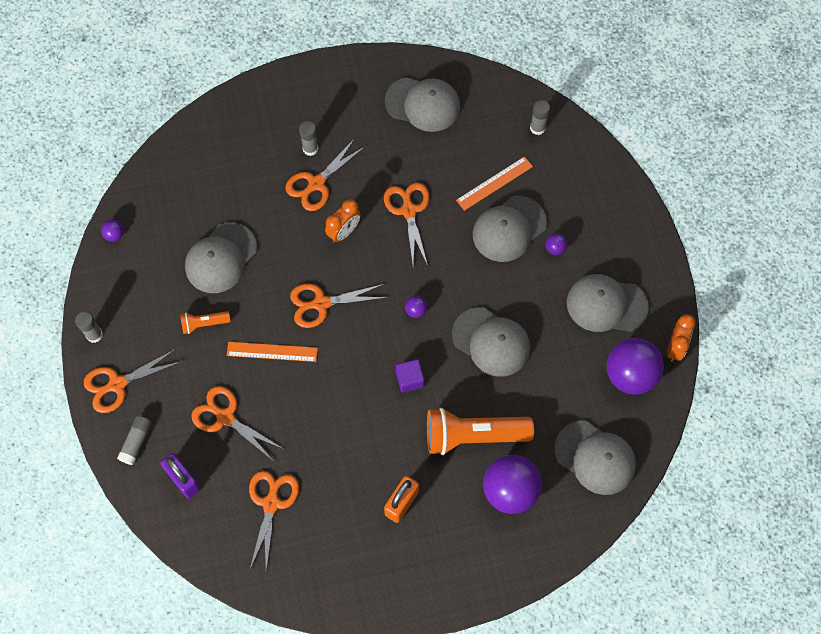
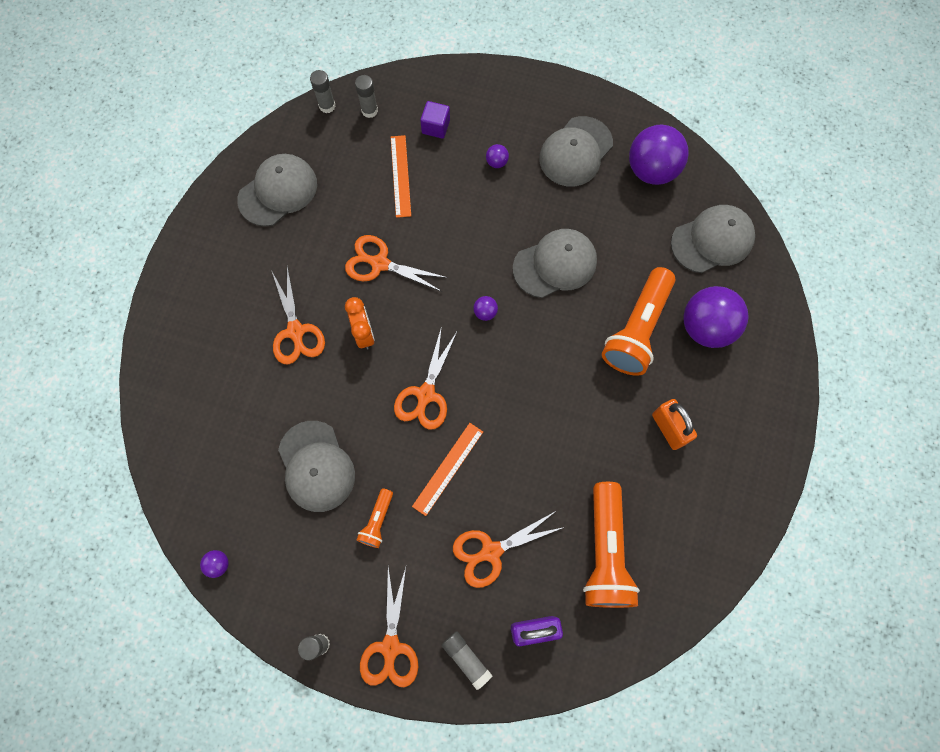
camera: 60 degrees left, 5 degrees up
(271, 503) = (605, 552): orange scissors -> orange flashlight
(310, 149) = (254, 317): grey glue stick -> grey glue stick (327, 106)
(409, 379) = (551, 355): purple cube -> purple cube (436, 127)
(509, 229) = (454, 189): grey cap -> none
(675, 347) = (646, 121): orange clock -> none

